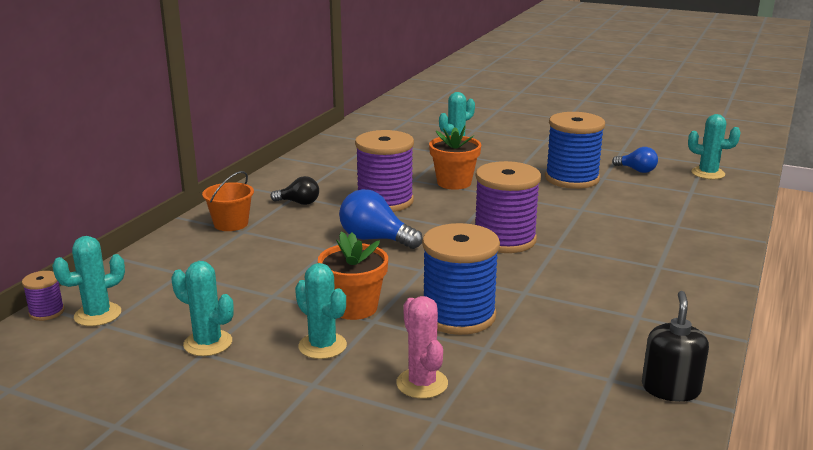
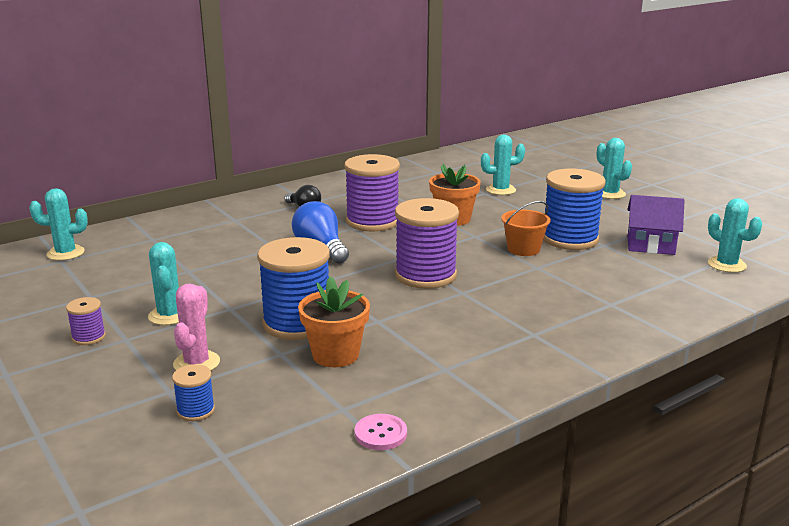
camera: 30 degrees right, 0 degrees up
(46, 312) = (40, 243): purple spool -> purple spool (89, 337)
(208, 343) = (102, 291): turquoise cactus -> turquoise cactus (610, 194)
(231, 224) = (234, 212): orange bucket -> orange bucket (523, 249)
(354, 307) = (230, 295): orange flower pot -> orange flower pot (335, 355)
(490, 428) = (196, 410): none -> blue spool
(637, 170) = (650, 245): blue light bulb -> purple house
(670, 389) = (380, 433): black soap dispenser -> pink button

